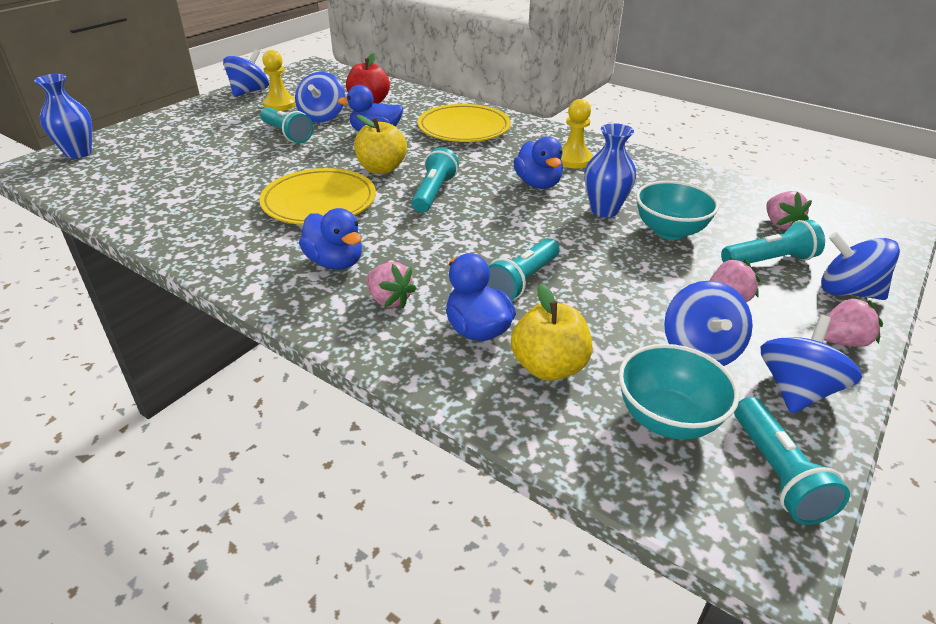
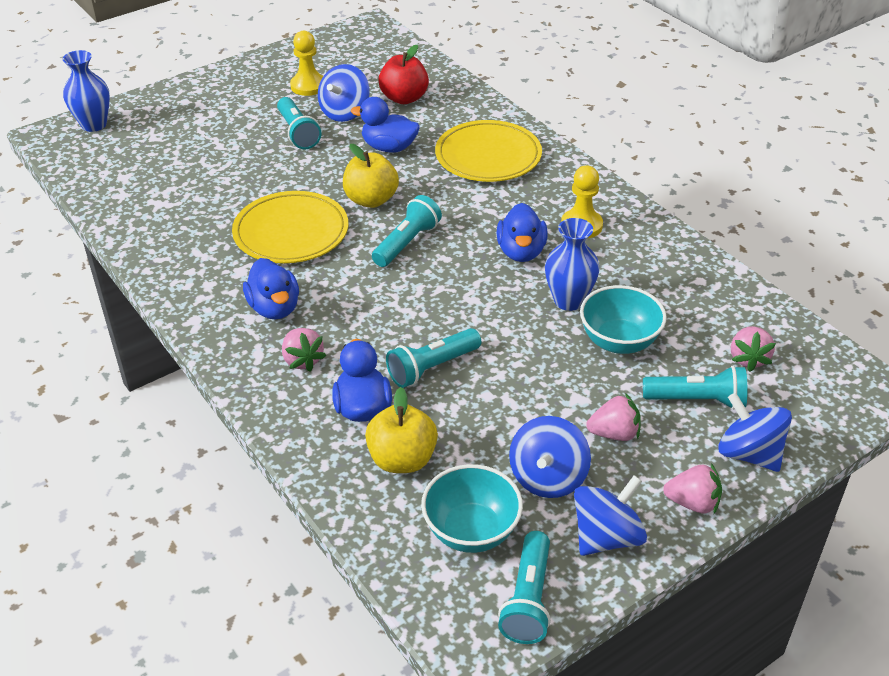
camera: 20 degrees right, 5 degrees up
(249, 92) = (284, 60): blue spinning top -> none

